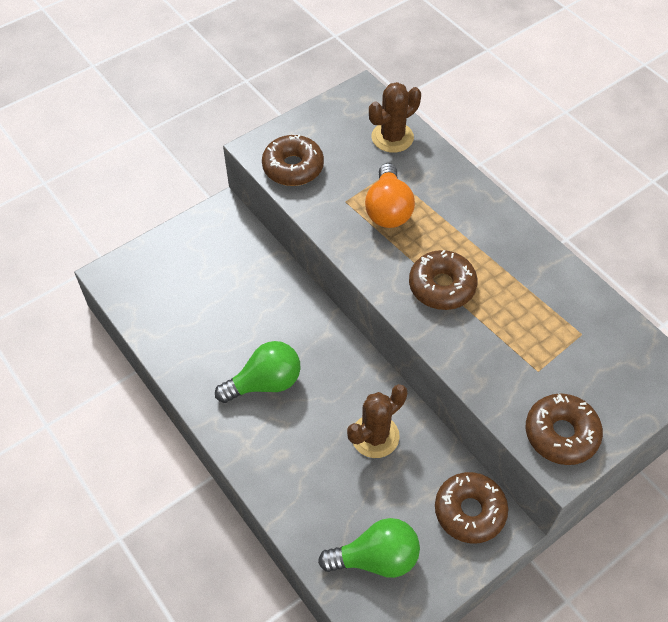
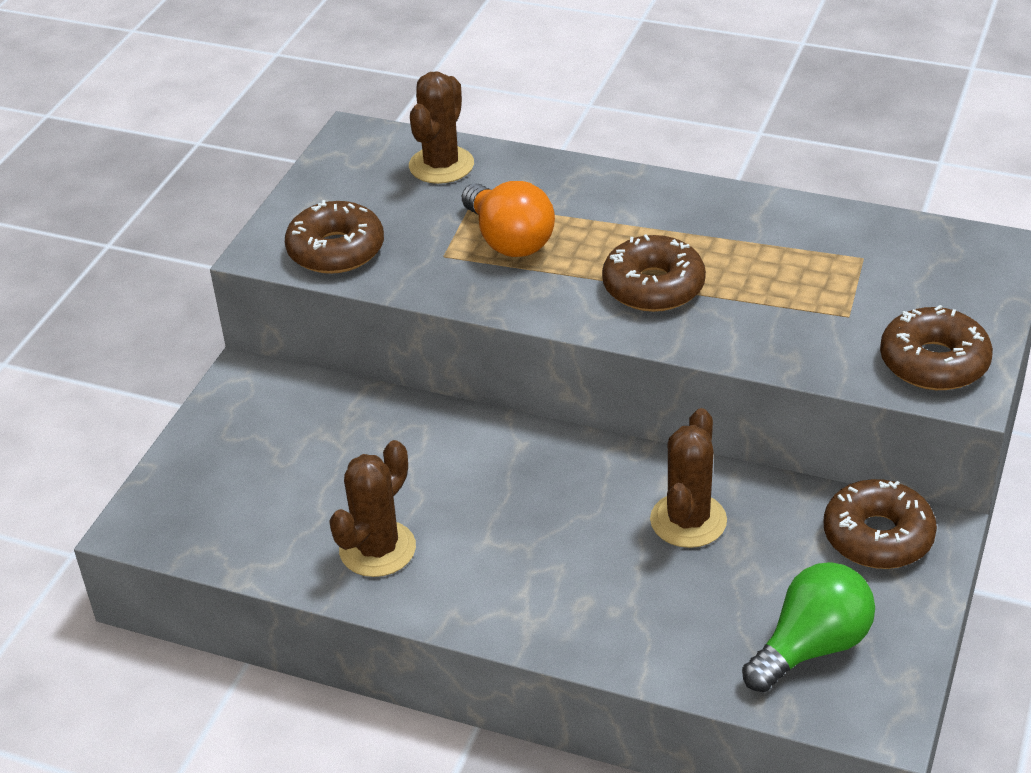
camera: 30 degrees left, 15 degrees down
(207, 357) = (377, 549): none -> brown cactus
(265, 383) = (487, 537): green light bulb -> none

